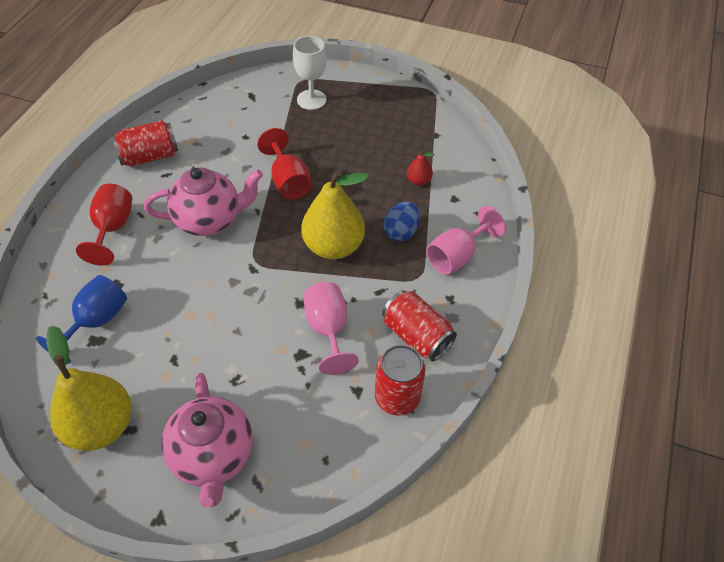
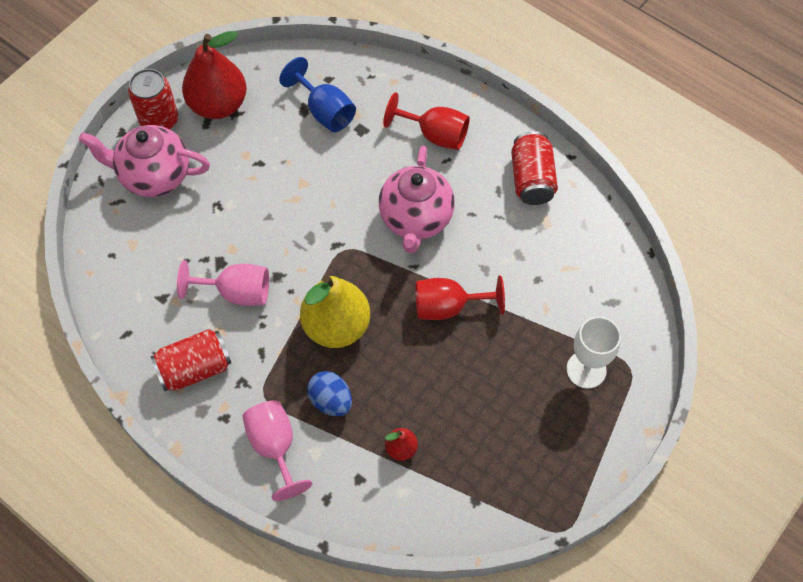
camera: 110 degrees right, 10 degrees up
(101, 426) = (218, 104): yellow pear -> red pear
(397, 398) = (140, 328): red can -> red can (159, 120)

